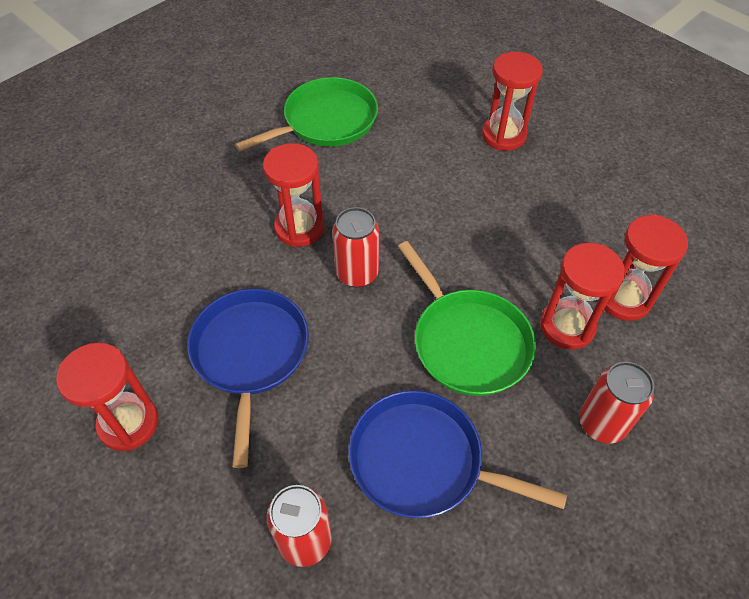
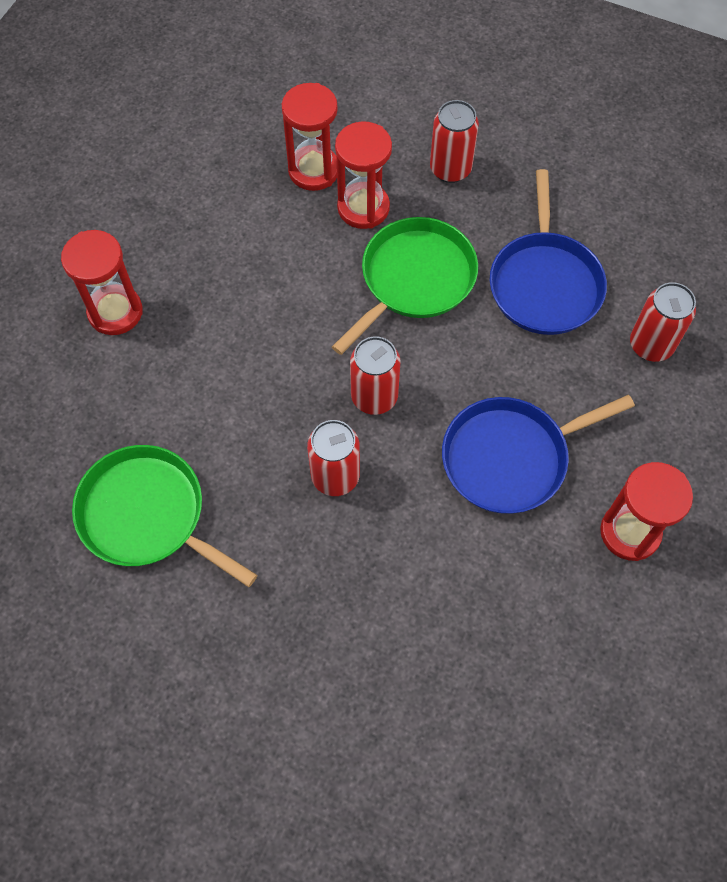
camera: 110 degrees left, 10 degrees up
(299, 228) = (335, 476): red hourglass -> red can

